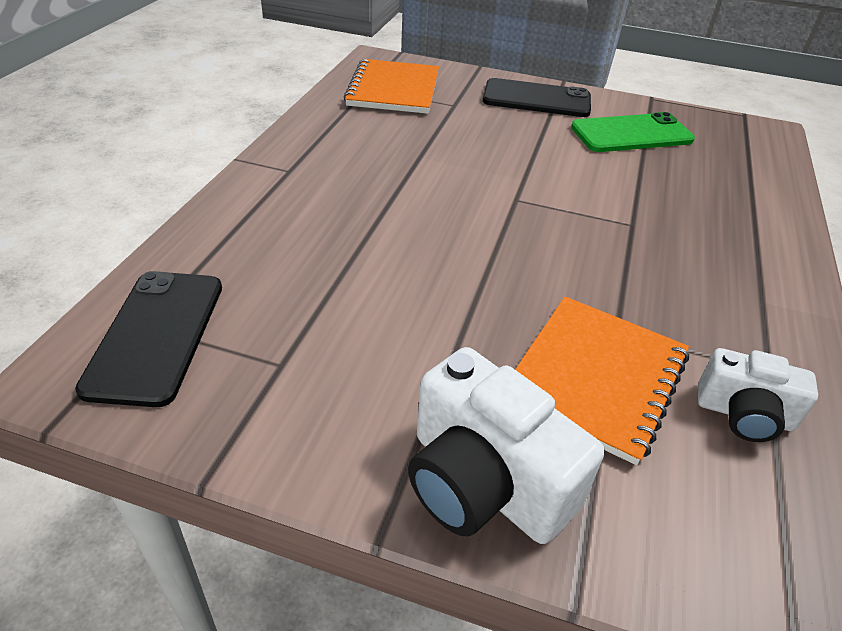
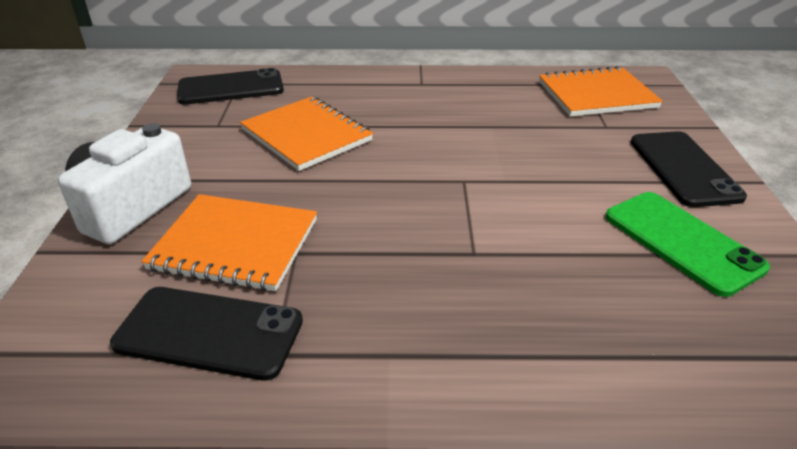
camera: 75 degrees right, 5 degrees down
(366, 282) = (306, 135): none -> orange notebook
(744, 414) = (209, 332): white camera -> black phone

